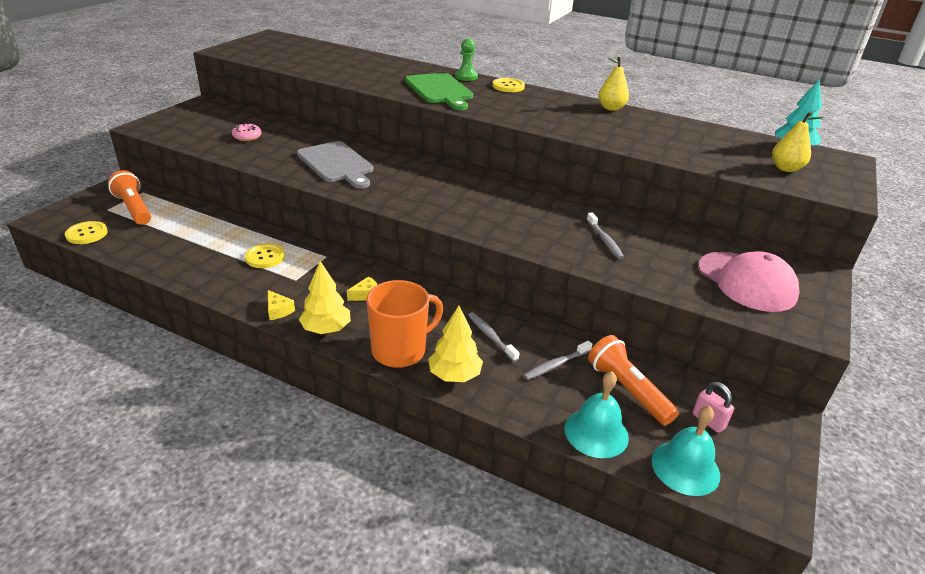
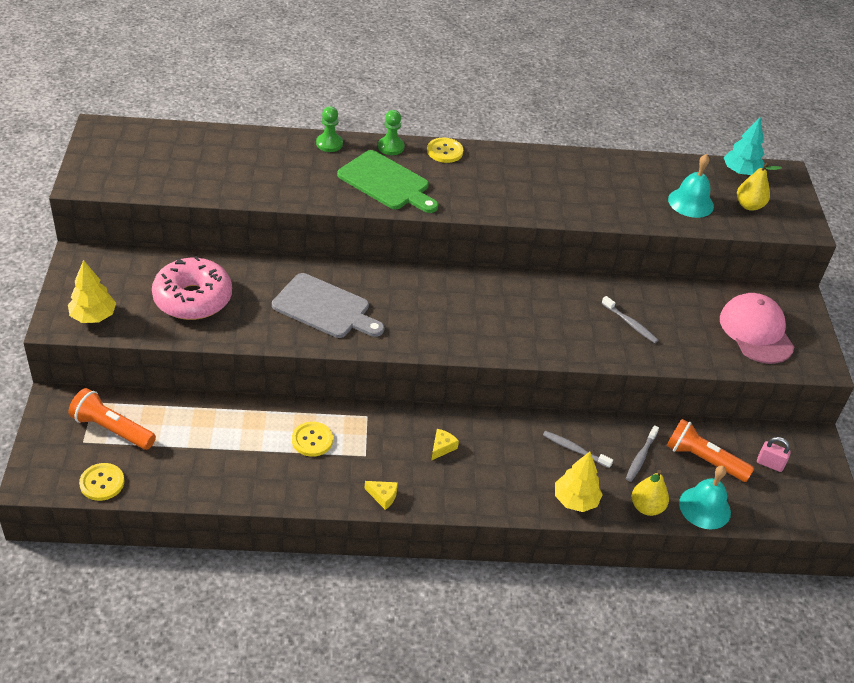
camera: 30 degrees left, 10 degrees up
(247, 137) = (193, 299): pink donut -> pink donut, size x2.31
(326, 329) = (440, 498): yellow tree -> yellow tree (93, 316)
(400, 350) = (517, 494): orange mug -> none
(419, 67) = (329, 144): none -> green pawn
(611, 108) = (563, 158): yellow pear -> yellow pear (646, 507)
(685, 467) = (775, 510): turquoise bell -> turquoise bell (691, 202)
(746, 281) = (756, 331): pink cap -> pink cap turned 135 degrees counterclockwise

